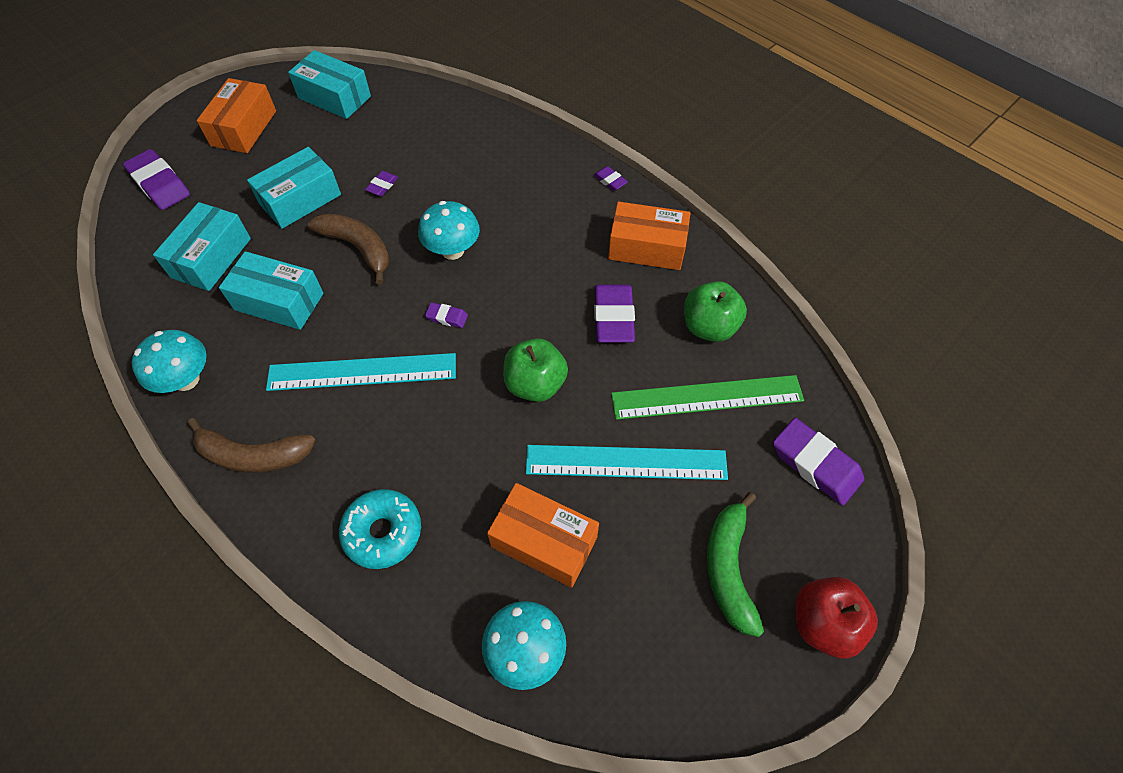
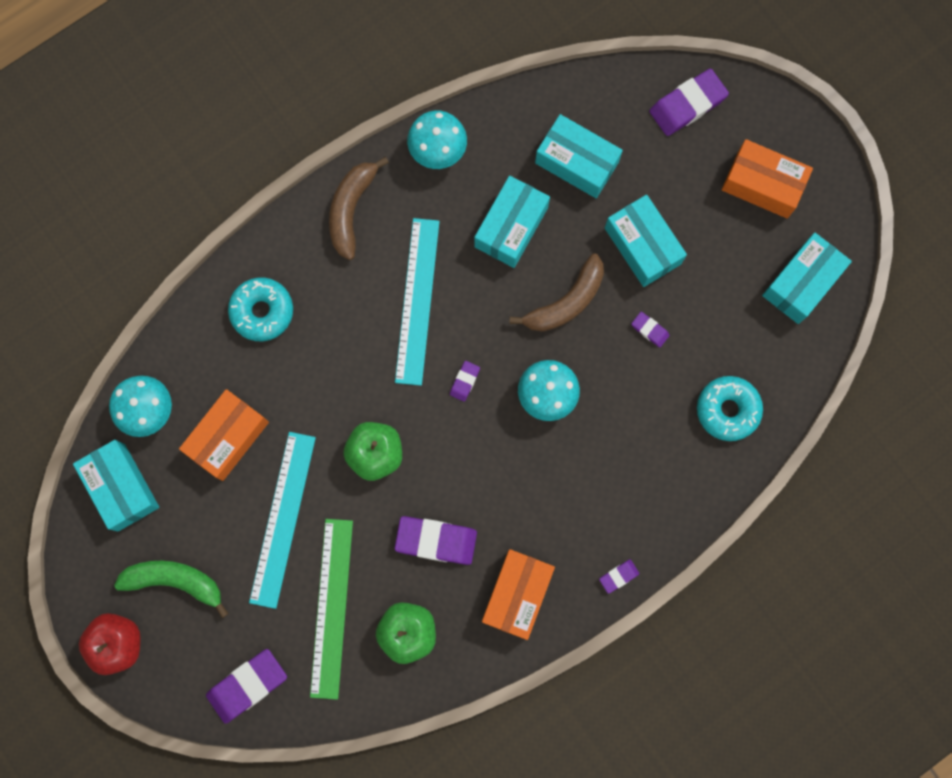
camera: 100 degrees right, 20 degrees up
(450, 129) = (727, 410): none -> turquoise donut
(632, 664) = (121, 487): none -> turquoise box

